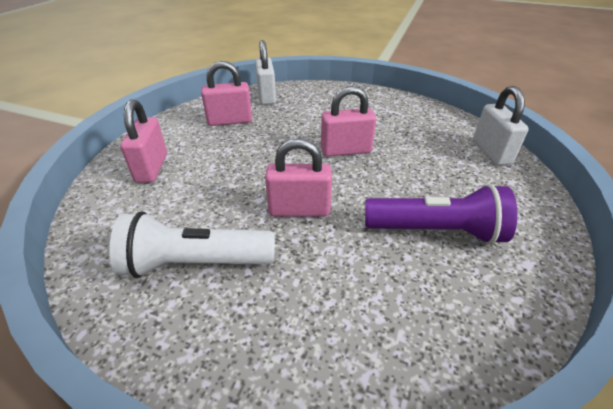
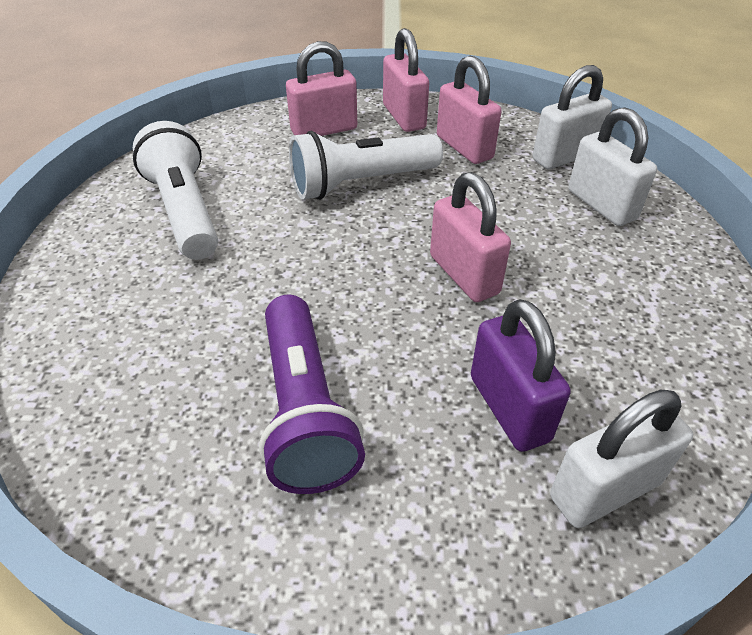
camera: 70 degrees right, 5 degrees up
(234, 166) = (361, 183): none -> white flashlight
(299, 210) = (297, 260): pink padlock -> pink padlock (404, 117)
(313, 99) = (601, 205): none -> white padlock
(444, 162) = (509, 408): none -> purple padlock

